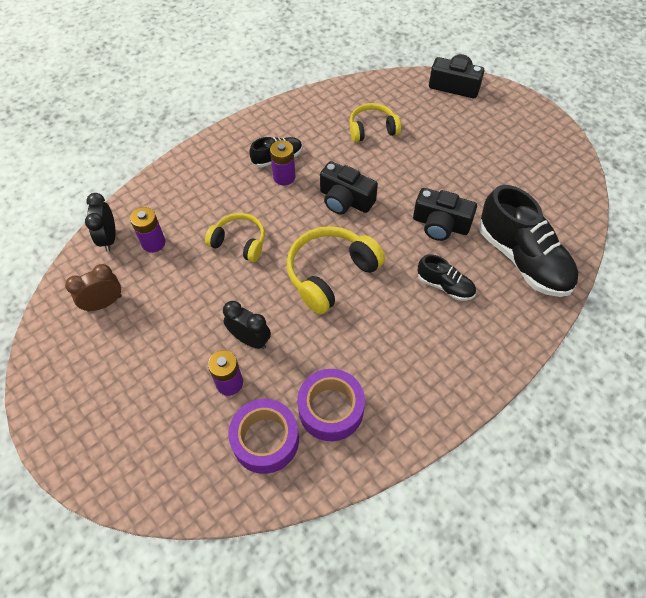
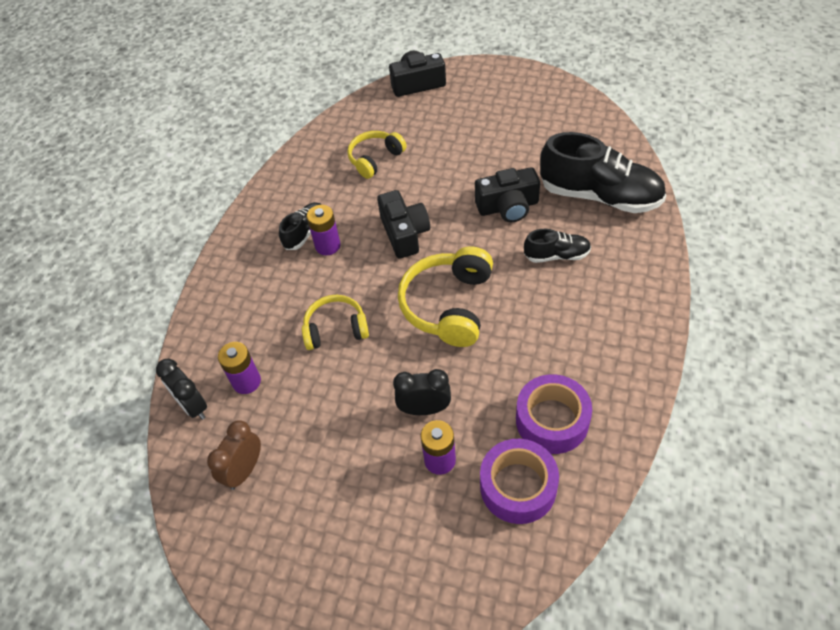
camera: 30 degrees left, 5 degrees down
(345, 200) = (404, 233): black camera -> black camera turned 105 degrees counterclockwise

